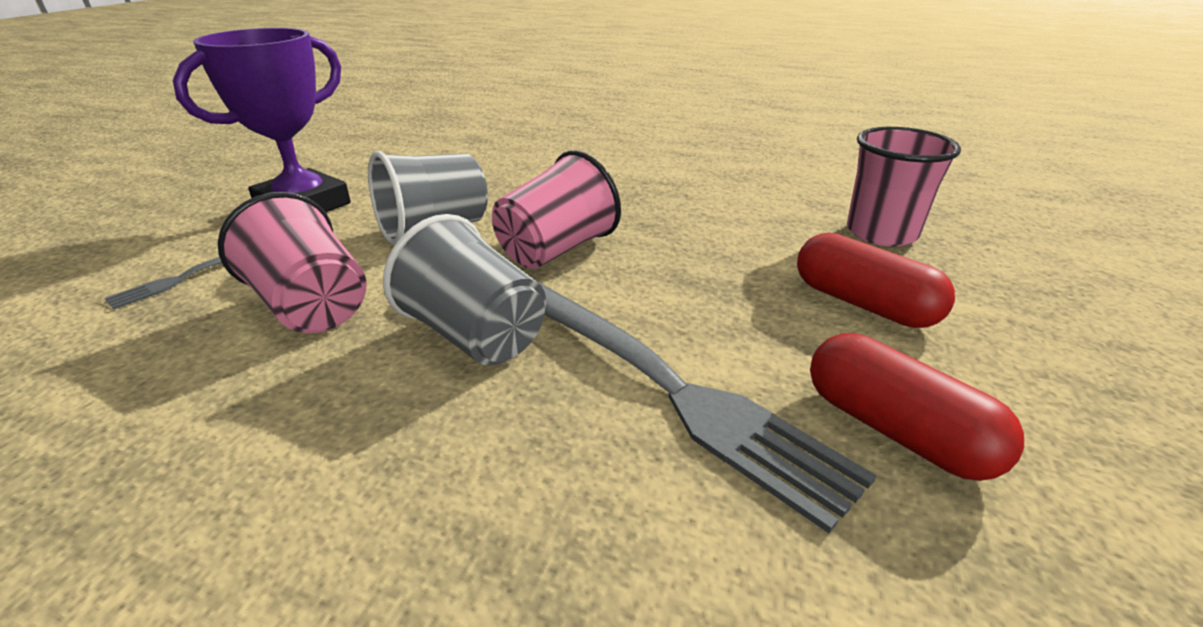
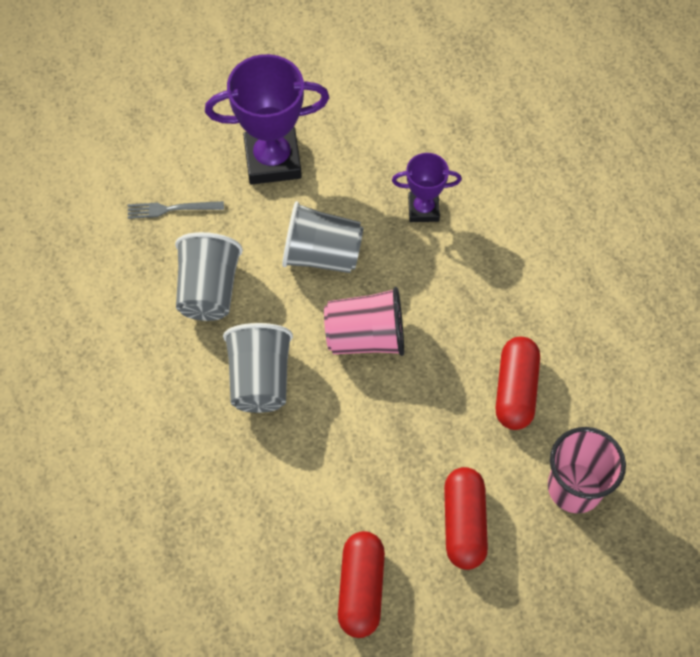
camera: 45 degrees right, 30 degrees up
(311, 306) = (209, 290): pink cup -> grey cup
(500, 175) = (423, 209): none -> purple trophy
(664, 384) = (304, 483): grey fork -> none
(736, 214) = (515, 390): none -> red capsule

